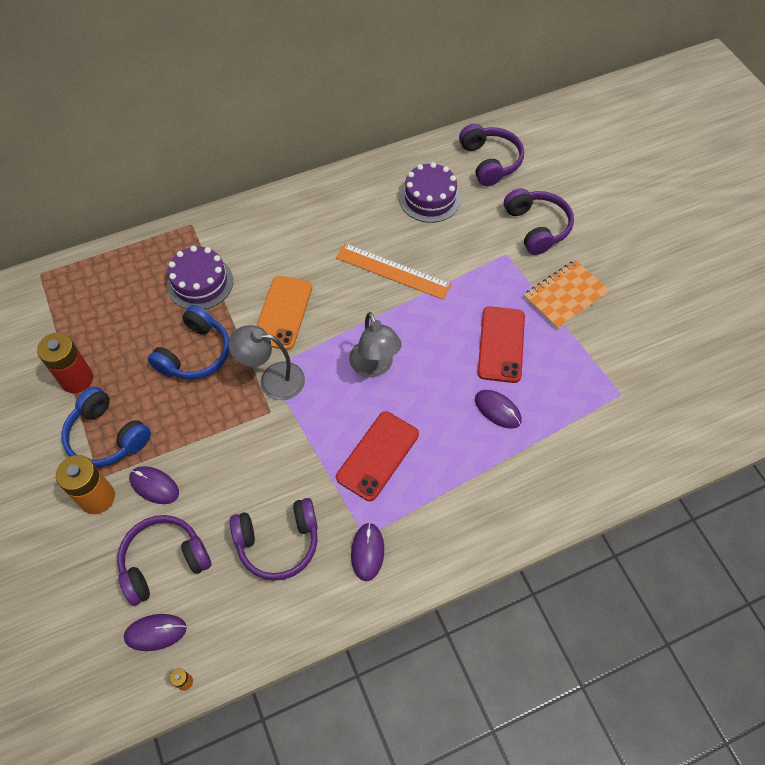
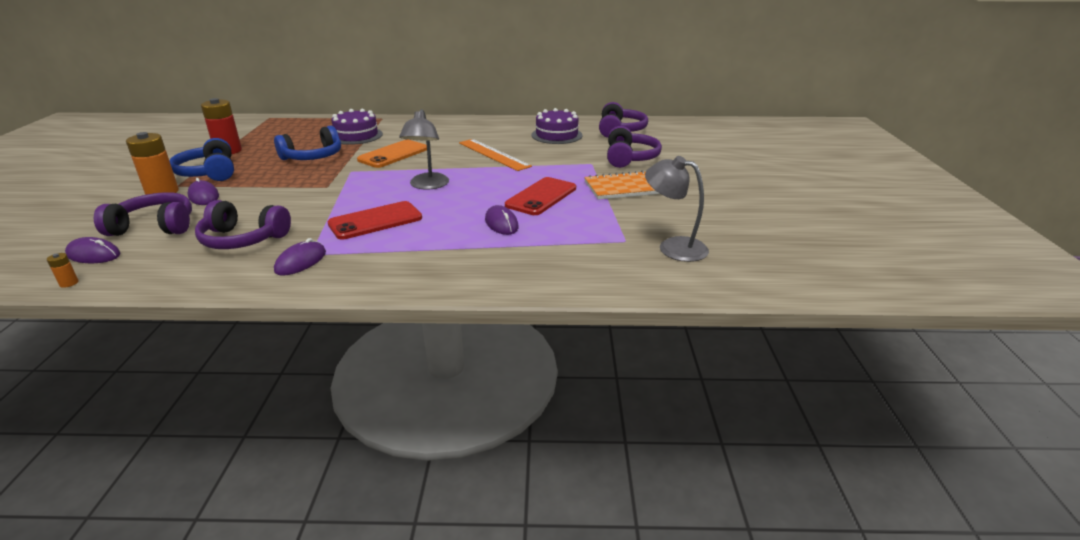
camera: 25 degrees right, 30 degrees down
(272, 379) = (347, 175): grey lamp -> grey lamp (673, 247)

